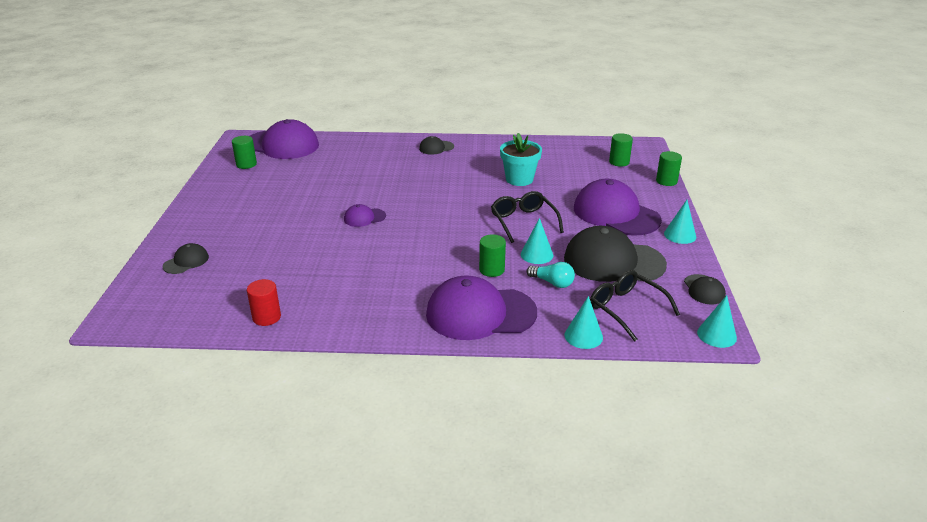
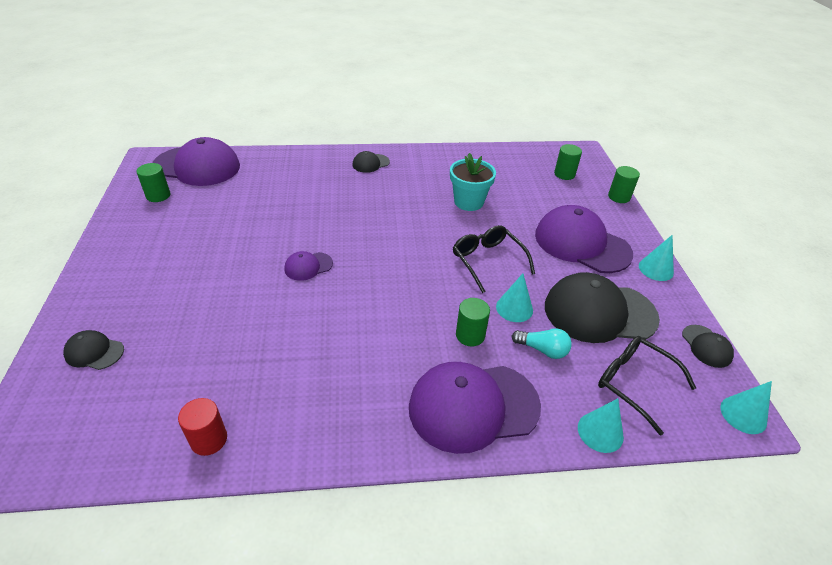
camera: 10 degrees left, 10 degrees up
(186, 261) = (94, 352): black cap -> black cap turned 105 degrees counterclockwise

